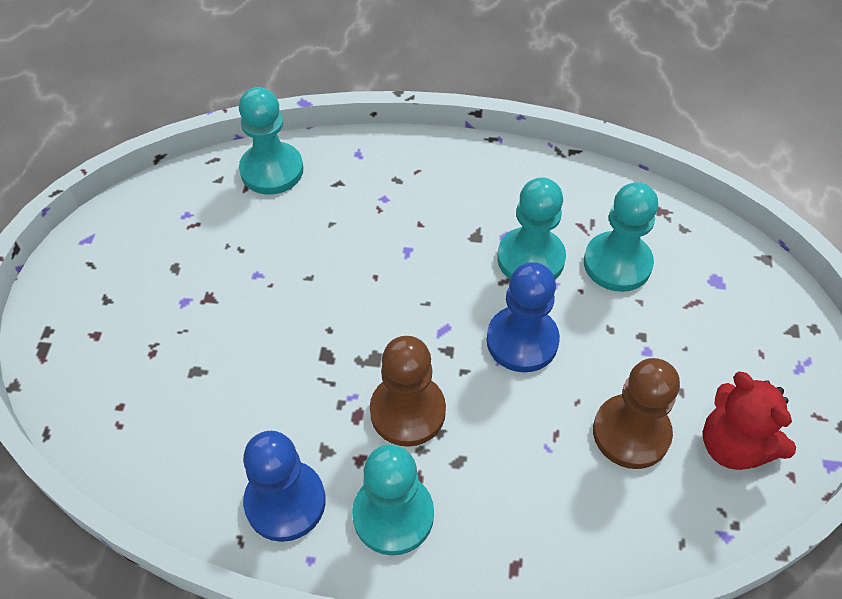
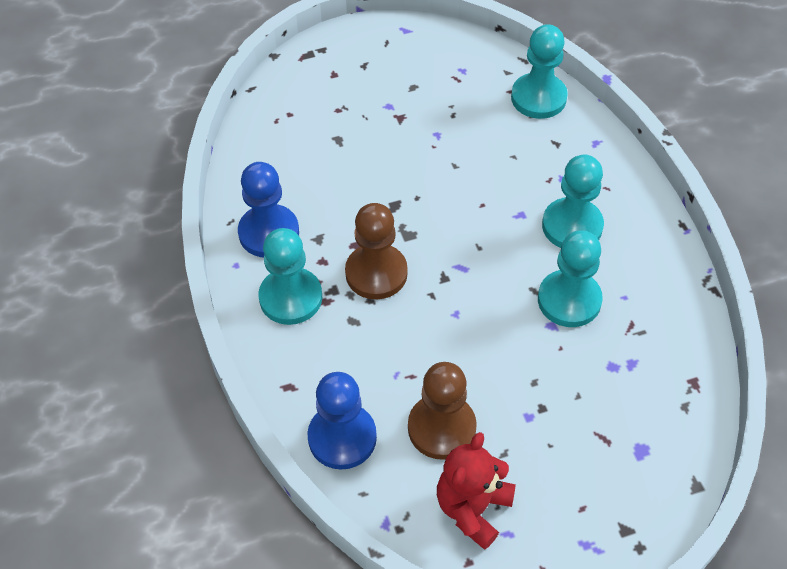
camera: 65 degrees right, 0 degrees up
(522, 341) = (483, 323): blue pawn -> blue pawn (342, 437)
(617, 263) = (607, 365): turquoise pawn -> turquoise pawn (572, 226)

